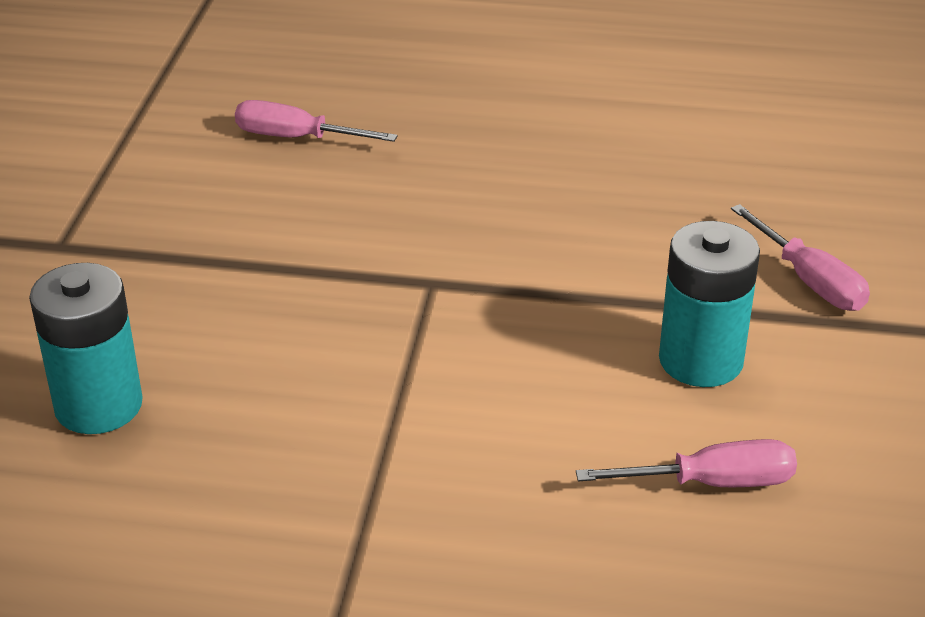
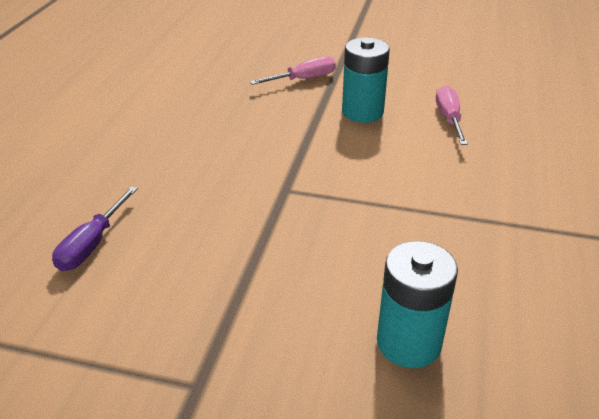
camera: 85 degrees left, 0 degrees up
(297, 138) = (92, 244): pink screwdriver -> purple screwdriver

